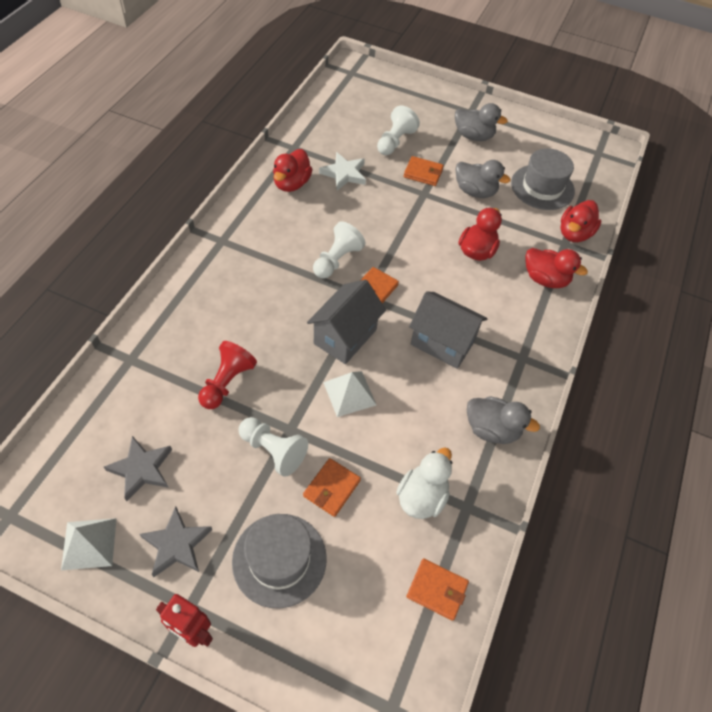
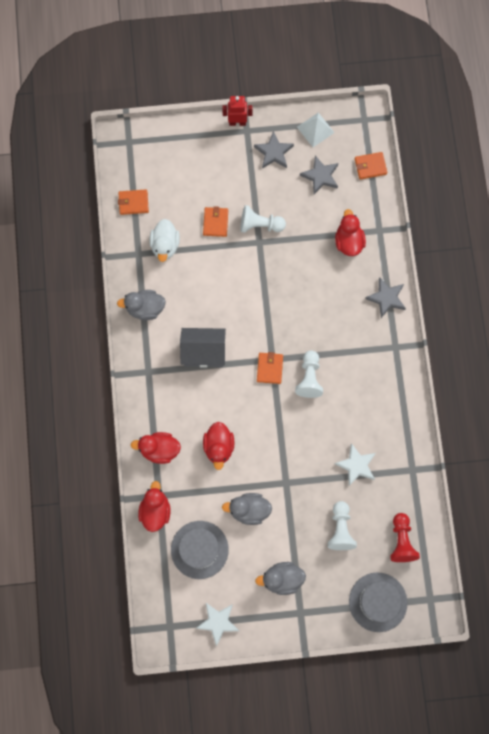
camera: 155 degrees right, 20 degrees up
(189, 287) = (386, 298): none -> grey star
(227, 382) = (314, 249): red pawn -> red pawn (401, 541)
(279, 559) = (219, 173): grey hat -> grey hat (378, 602)
(291, 184) = (387, 430): red duck -> red duck (348, 242)
(345, 337) = (266, 320): grey house -> none
(349, 393) = (240, 283): white pyramid -> none
(423, 173) = (298, 505): orange wallet -> orange wallet (370, 166)
(551, 137) = (218, 622): none -> white star

